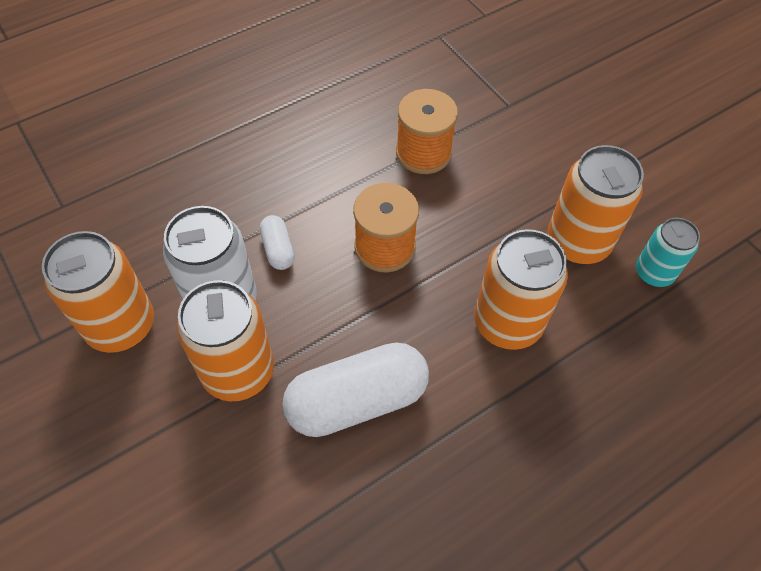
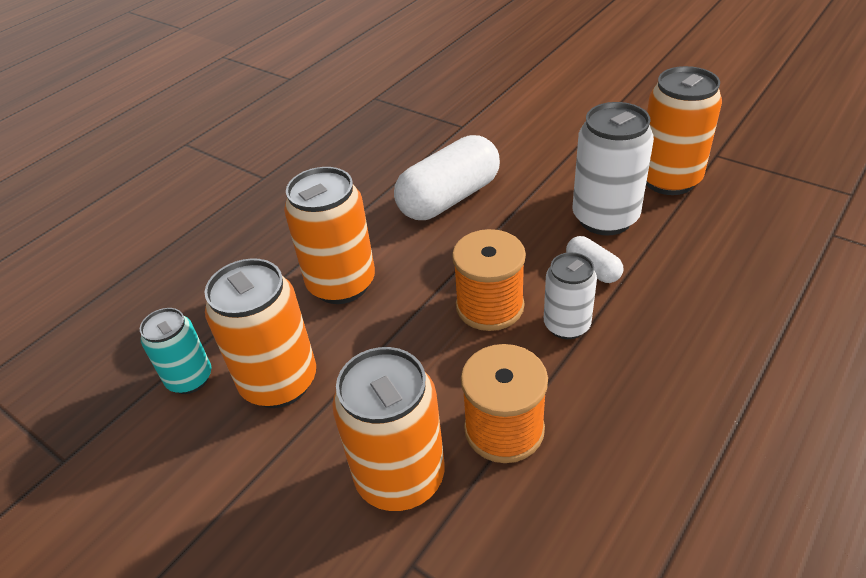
camera: 165 degrees right, 15 degrees down
(238, 371) = (552, 185): orange can -> orange can (400, 477)
(335, 207) = (566, 325): none -> white can

